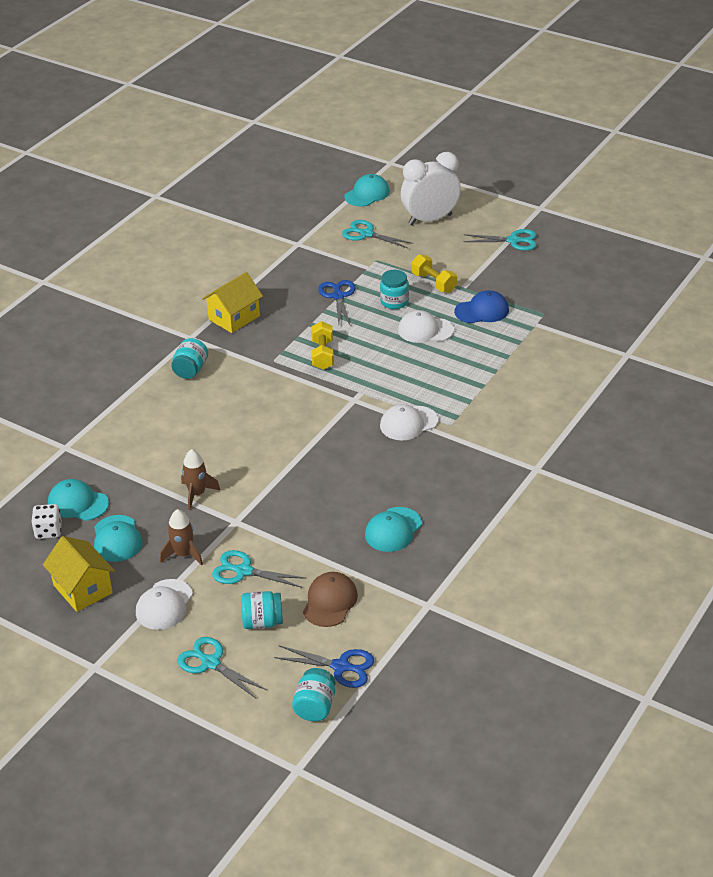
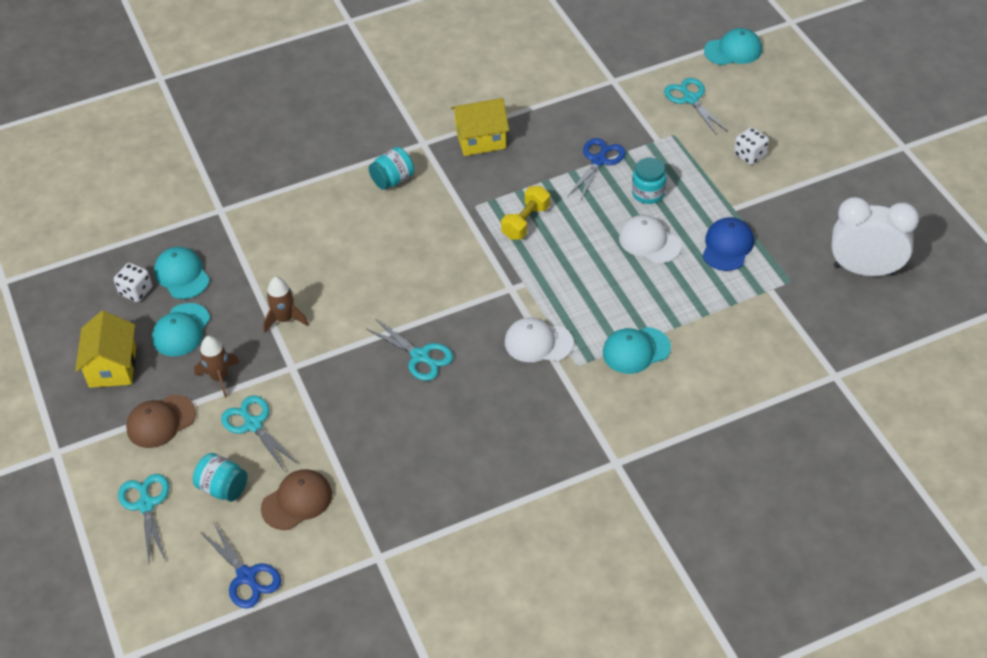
camera: 35 degrees right, 10 degrees up
(164, 605) = (161, 421): white cap -> brown cap
(315, 707) = (190, 605): turquoise jar -> none
(393, 530) = (419, 455): turquoise cap -> turquoise cap (636, 350)
(430, 220) = (771, 110): white clock -> white clock (865, 270)
(434, 283) = (707, 189): yellow dumbbell -> none
(442, 252) = (750, 155): none -> white dice
(482, 311) = (727, 246): blue cap -> blue cap turned 90 degrees counterclockwise
(513, 241) = (837, 175): turquoise scissors -> turquoise scissors (420, 356)

